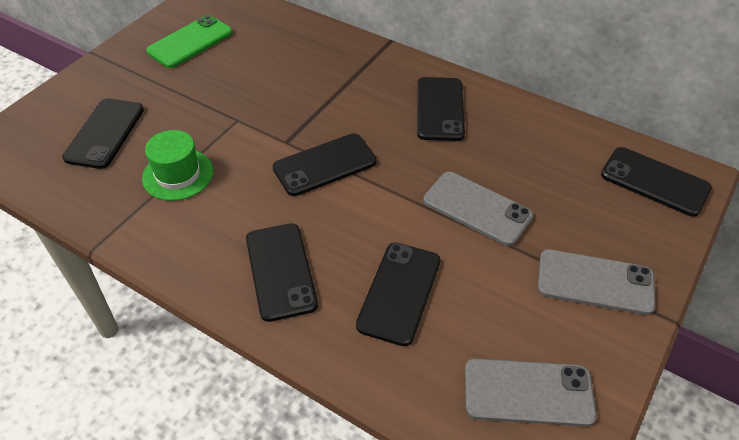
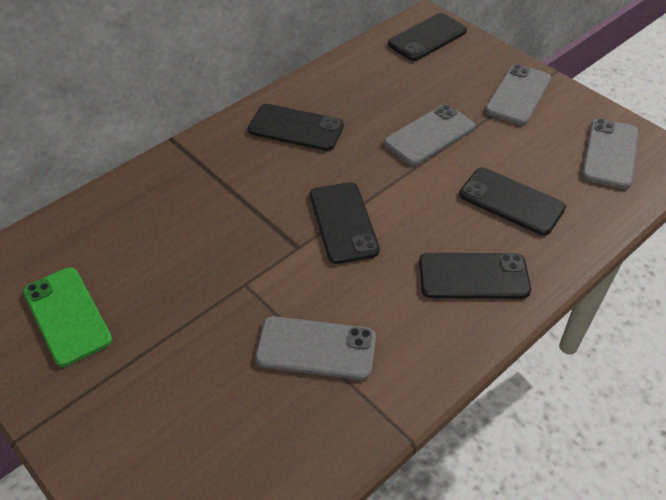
camera: 75 degrees left, 0 degrees up
(105, 133) = (212, 422): black phone -> none
(178, 175) = (316, 348): green hat -> grey phone

